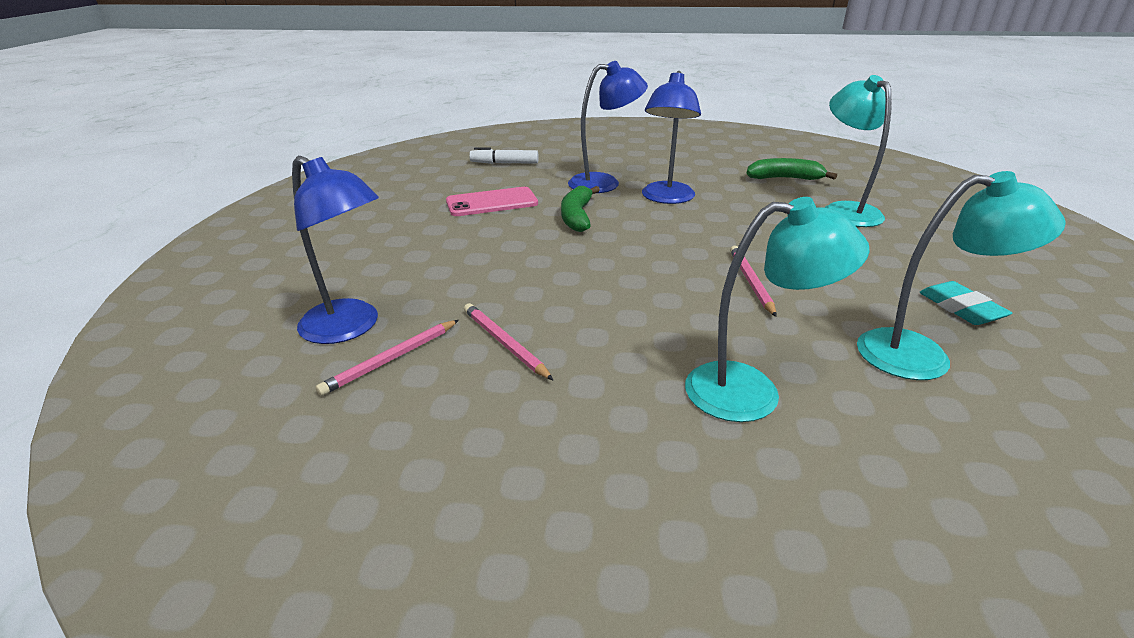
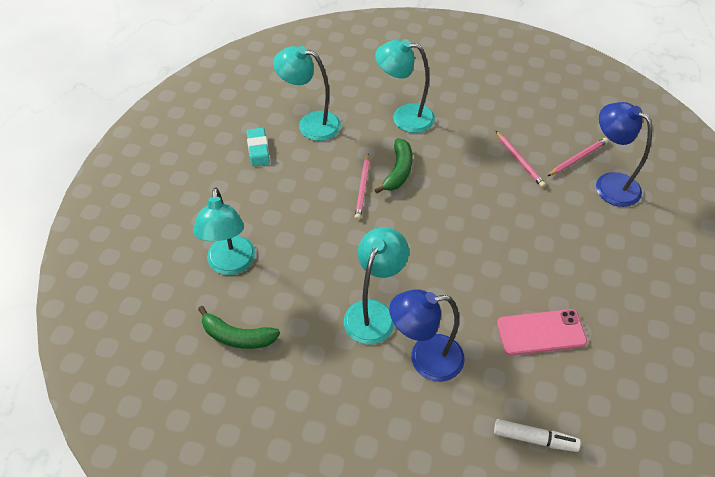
camera: 170 degrees left, 20 degrees up
(577, 216) = (463, 291): green banana -> green banana (398, 171)
(666, 198) = (374, 312): blue lamp -> turquoise lamp

